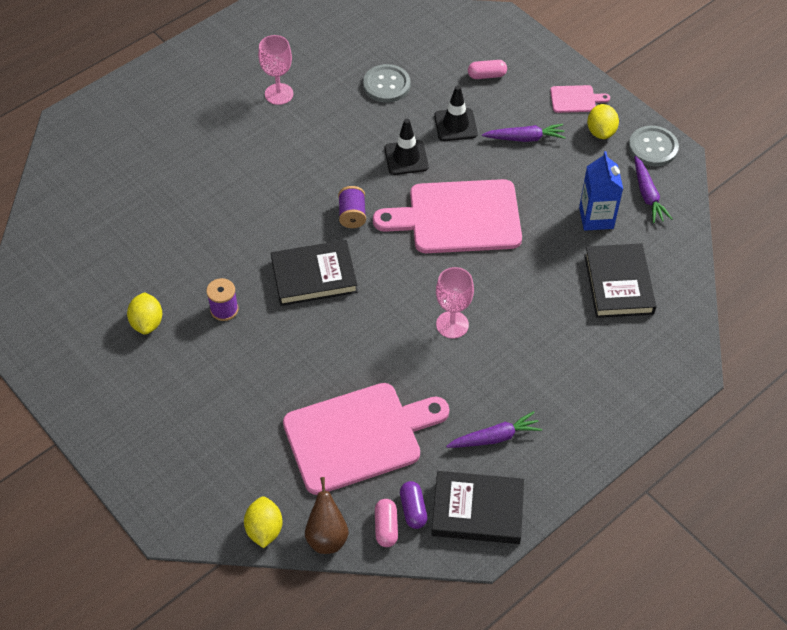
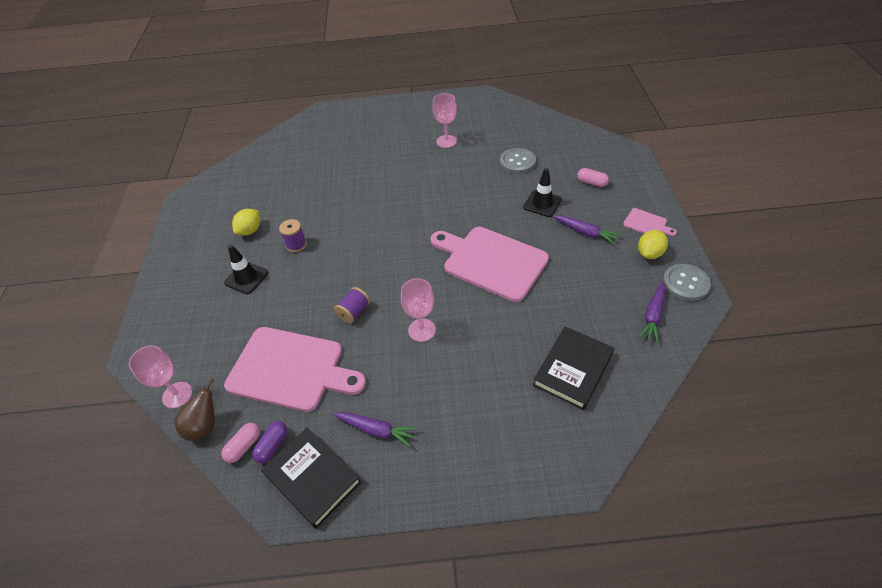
camera: 40 degrees right, 5 degrees down
(264, 529) = (177, 395): yellow lemon -> pink goblet
(314, 276) = (365, 252): black book -> none
(352, 215) = (423, 227): purple spool -> purple spool (354, 312)
(406, 158) = (490, 209): black traffic cone -> black traffic cone (246, 278)
(596, 218) = (595, 311): blue carton -> none

